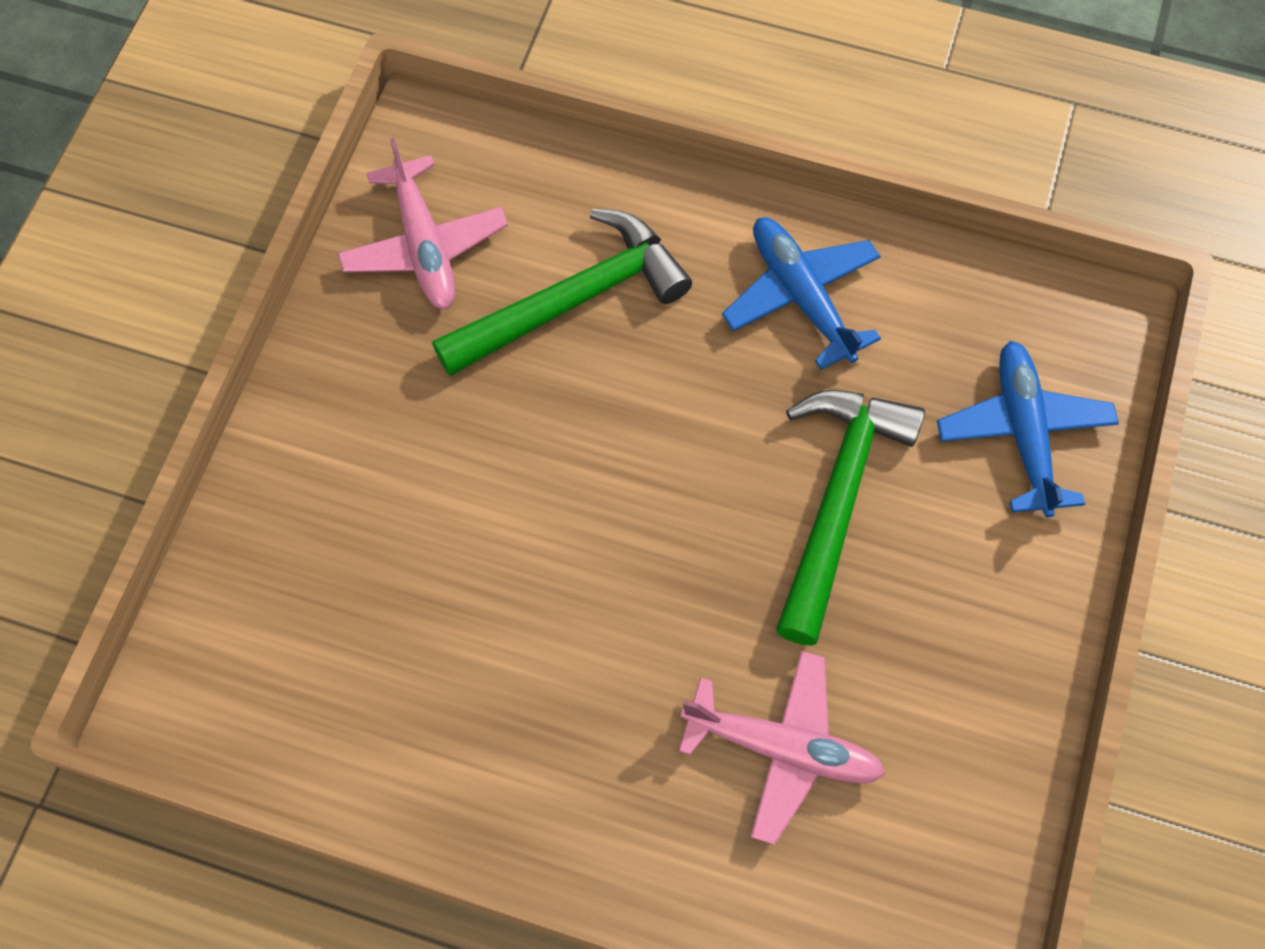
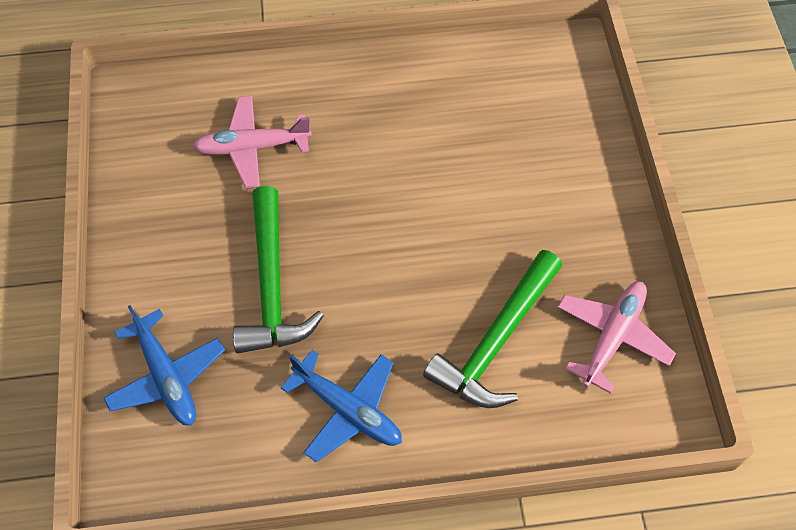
camera: 155 degrees right, 5 degrees down
(425, 246) = (612, 336): pink plane -> pink plane turned 75 degrees clockwise

